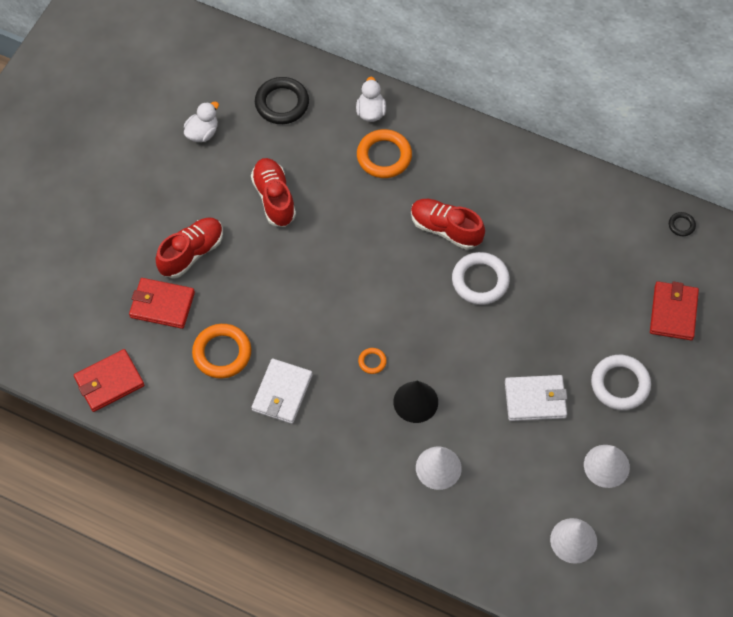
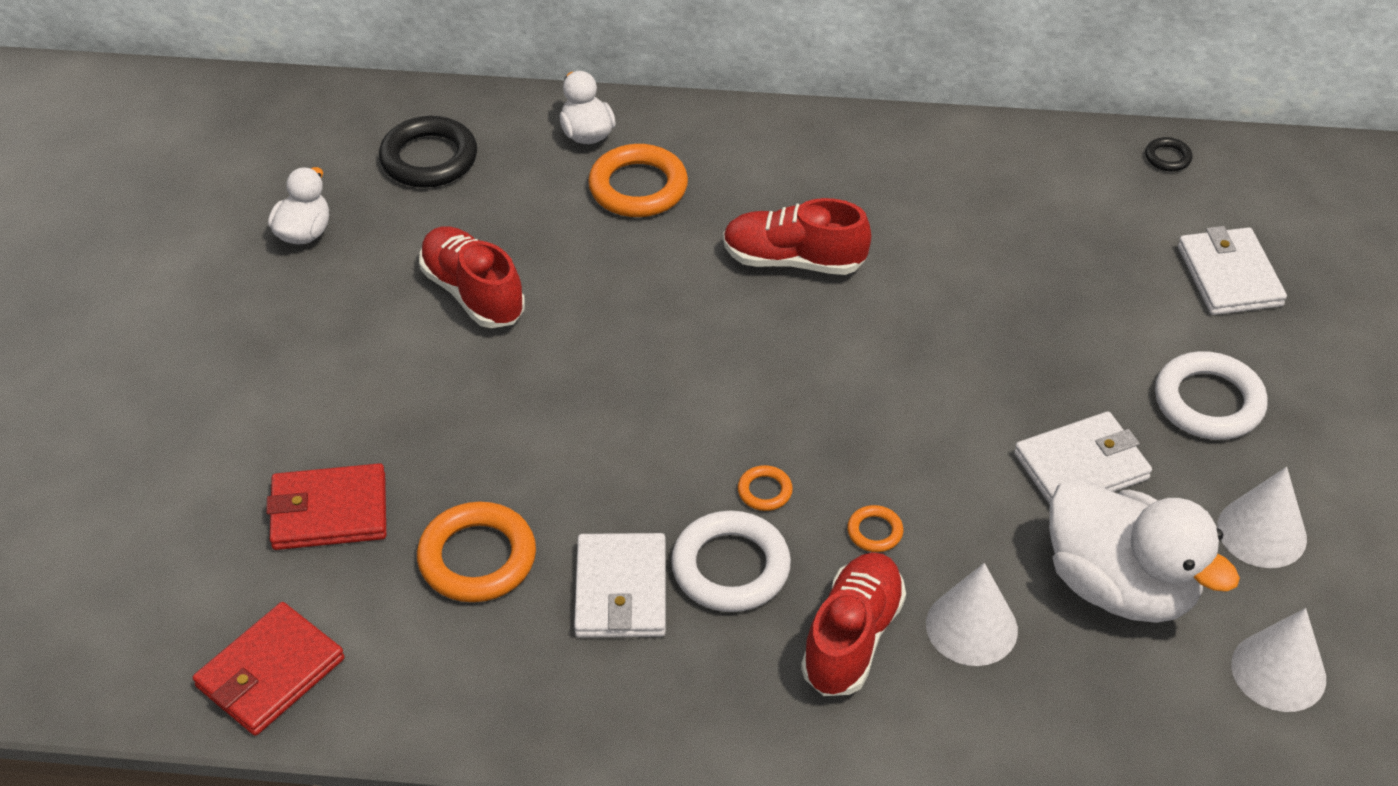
camera: 20 degrees left, 15 degrees down
(191, 253) = (354, 414): red shoe -> red shoe (852, 638)
(415, 402) = (874, 532): black cone -> orange ring
(480, 281) = (890, 317): white ring -> white ring (730, 567)
(520, 471) = (1120, 586): none -> white duck
(673, 312) = (1229, 276): red wallet -> white wallet

